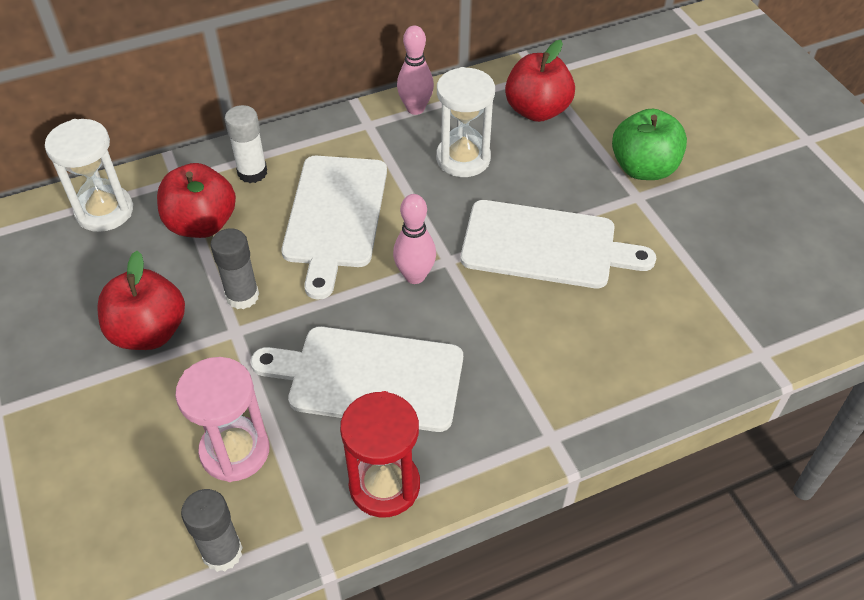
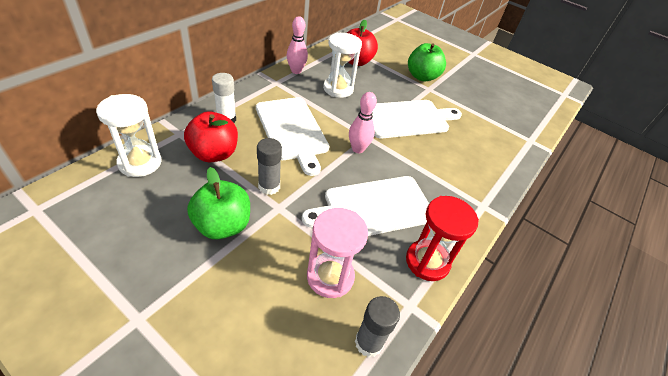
camera: 35 degrees left, 5 degrees down
(149, 332) = (222, 225): red apple -> green apple

